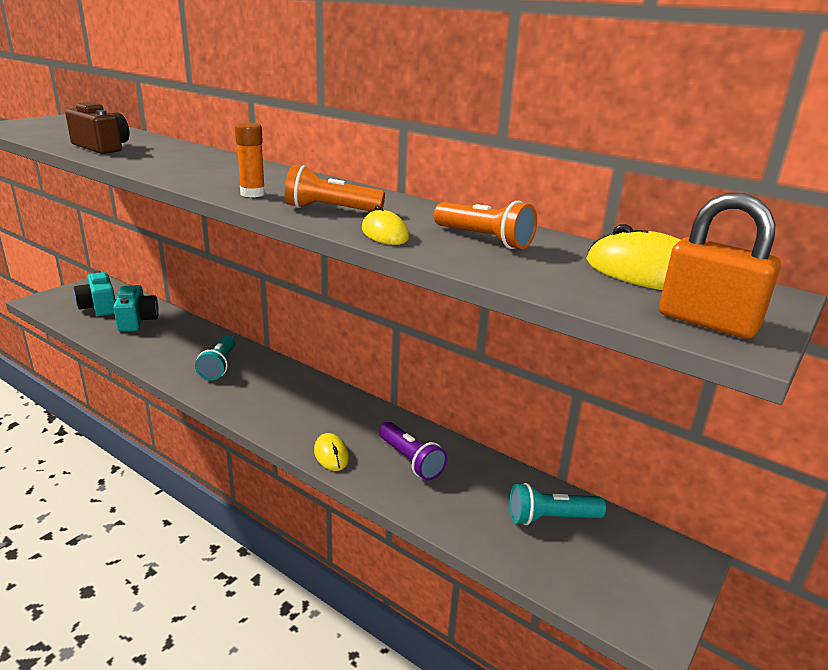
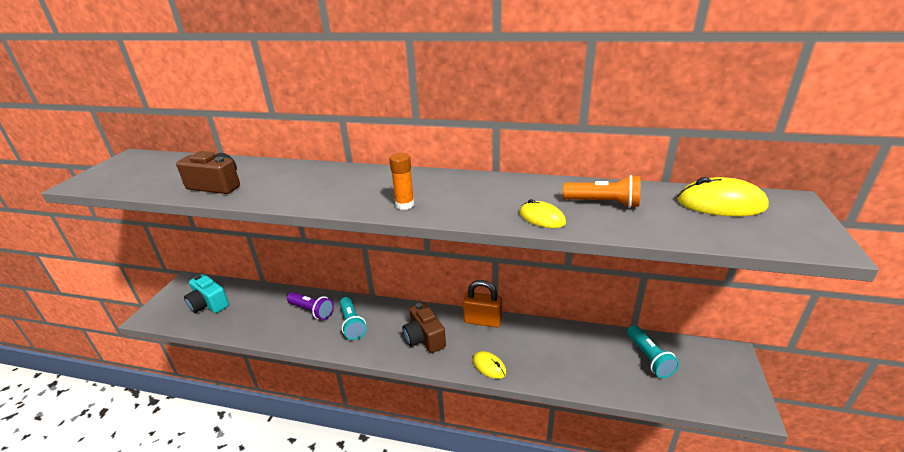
camera: 20 degrees left, 5 degrees up
(137, 321) = (252, 306): turquoise camera -> none
(283, 404) = (424, 338): none -> brown camera
(331, 210) = (478, 205): orange flashlight -> none
(411, 460) = (540, 350): purple flashlight -> purple flashlight (312, 311)
(551, 518) = (649, 358): turquoise flashlight -> turquoise flashlight turned 75 degrees counterclockwise
(707, 322) = (794, 235): orange padlock -> orange padlock (482, 321)

